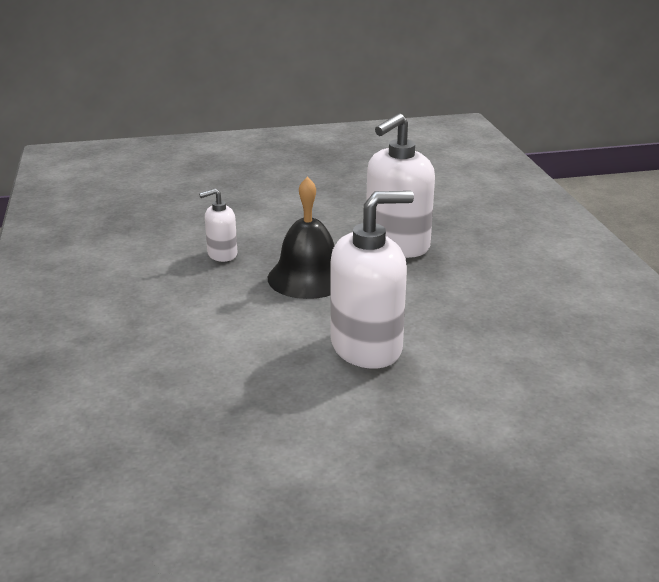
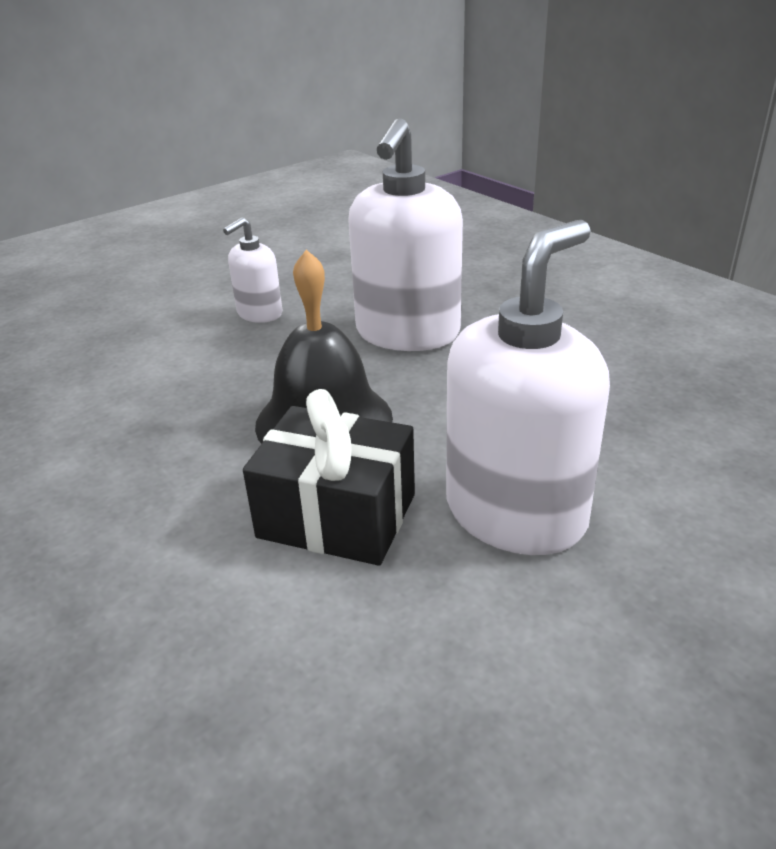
camera: 25 degrees left, 5 degrees up
(222, 254) = (153, 423): white soap dispenser -> white soap dispenser (259, 314)
(277, 321) = (337, 515): none -> black gift

